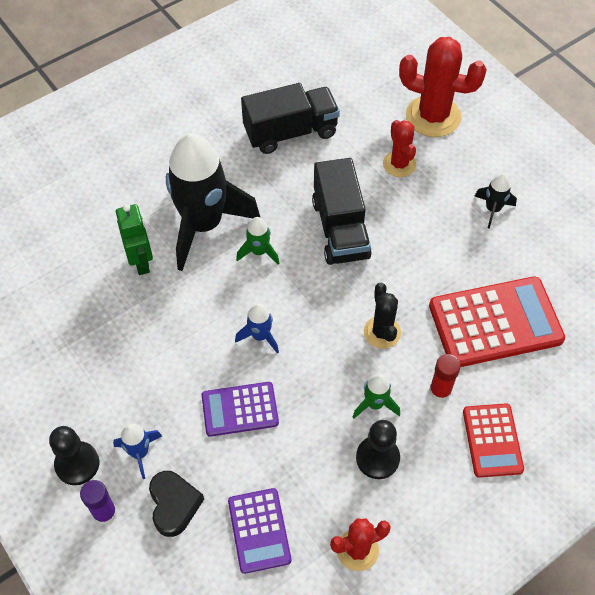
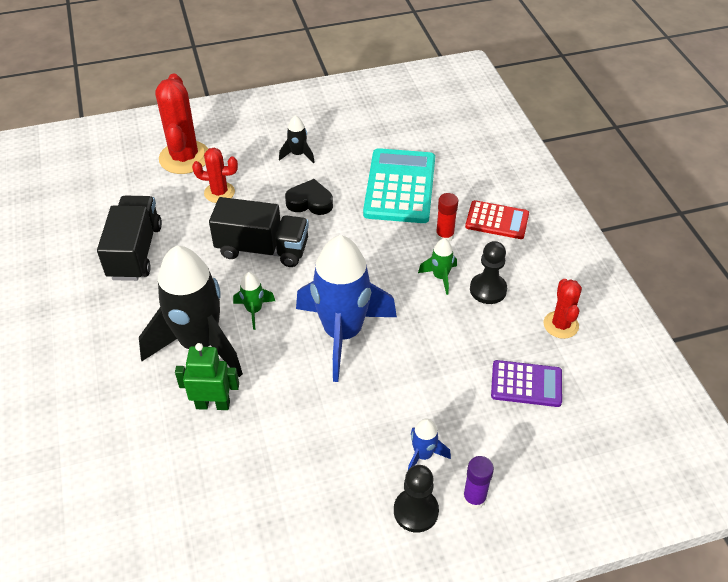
camera: 70 degrees left, 10 degrees down
(174, 505) = (484, 440): black heart -> black heart (310, 202)
(240, 409) = (409, 367): purple calculator -> none
(260, 336) = (343, 333): blue rocket -> blue rocket, size x2.38
(382, 332) = (377, 253): black cactus -> none
(433, 116) = (184, 157): red cactus -> red cactus turned 45 degrees counterclockwise
(495, 323) = (400, 186): red calculator -> turquoise calculator

